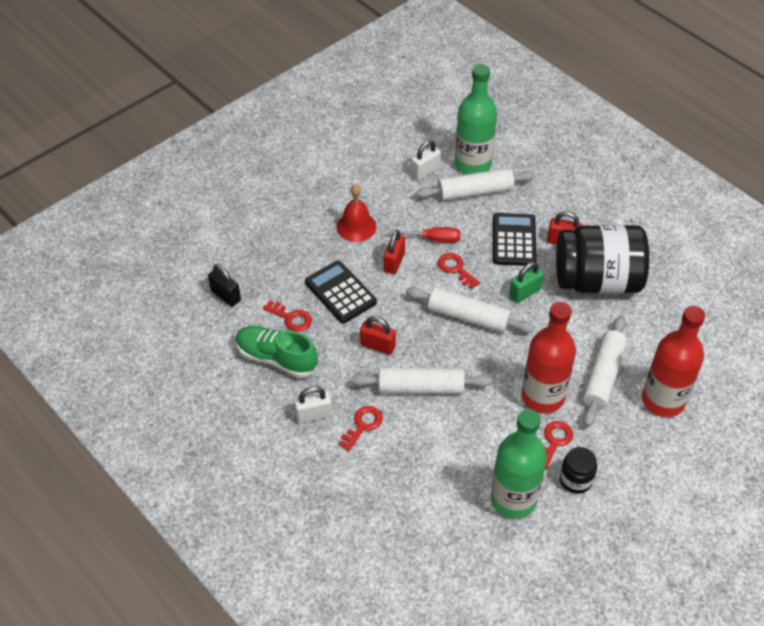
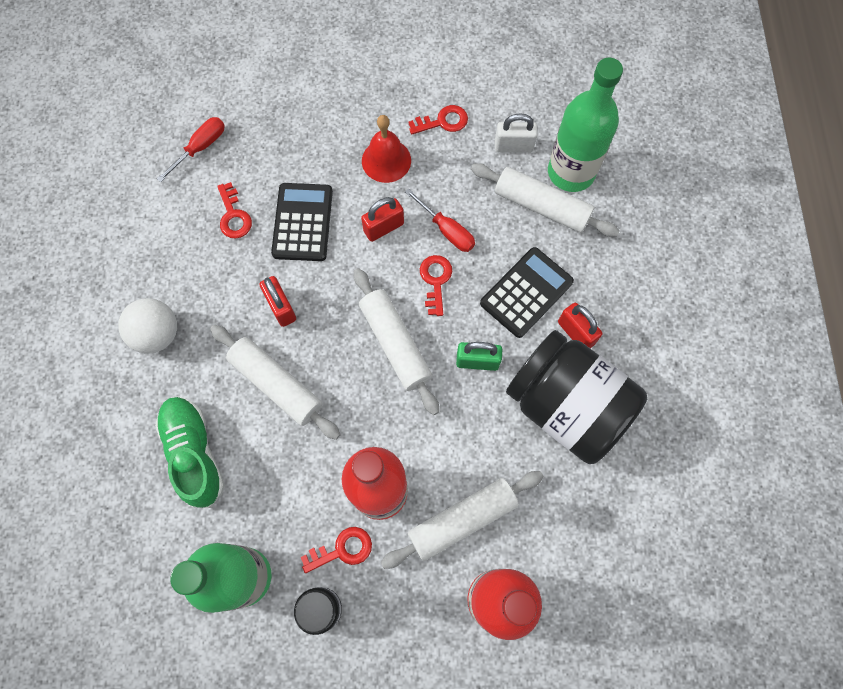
camera: 40 degrees right, 20 degrees up
(226, 295) = (201, 147): black padlock -> red screwdriver
(276, 358) = (182, 249): green shoe -> green shoe (194, 453)
(313, 415) = (157, 334): white padlock -> white ball
(363, 425) = (188, 381): red key -> red key (443, 121)

